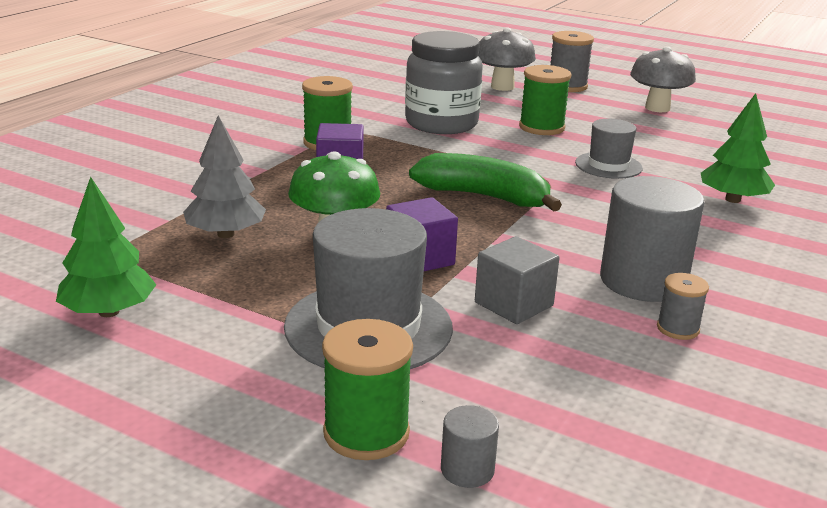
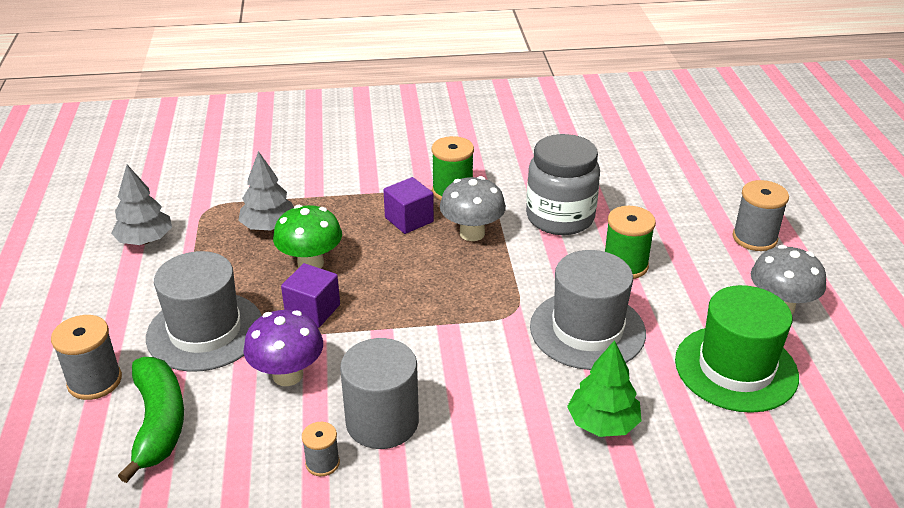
camera: 55 degrees right, 10 degrees up
(109, 312) = (145, 240): green tree -> grey tree
(366, 433) = (94, 381): green spool -> grey spool
(467, 470) = (85, 432): grey cylinder -> none
(484, 197) = (443, 295): green banana -> green banana (158, 423)
(502, 87) = (694, 208): grey mushroom -> grey mushroom (472, 233)
(513, 304) = (287, 375): grey cube -> purple mushroom
(608, 165) = (587, 330): grey hat -> grey hat, size x1.76
(711, 141) = (736, 368): none -> green hat

